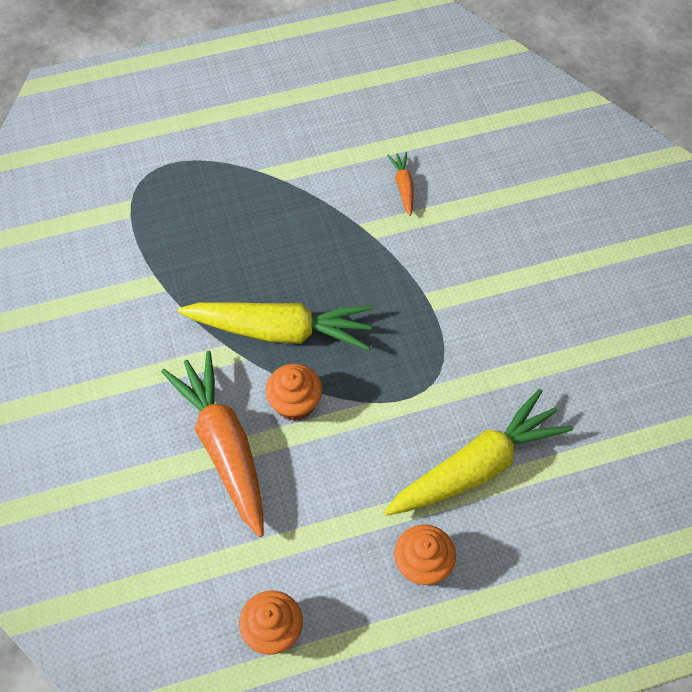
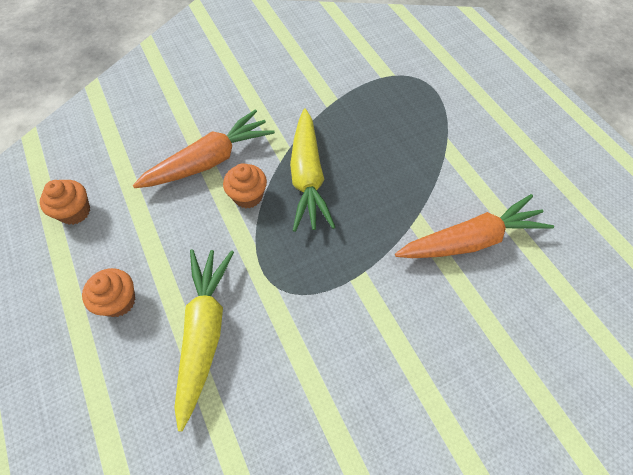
camera: 80 degrees right, 0 degrees up
(403, 187) = (470, 240): orange carrot -> orange carrot, size x2.30
(476, 466) = (204, 333): yellow carrot -> yellow carrot turned 135 degrees counterclockwise

